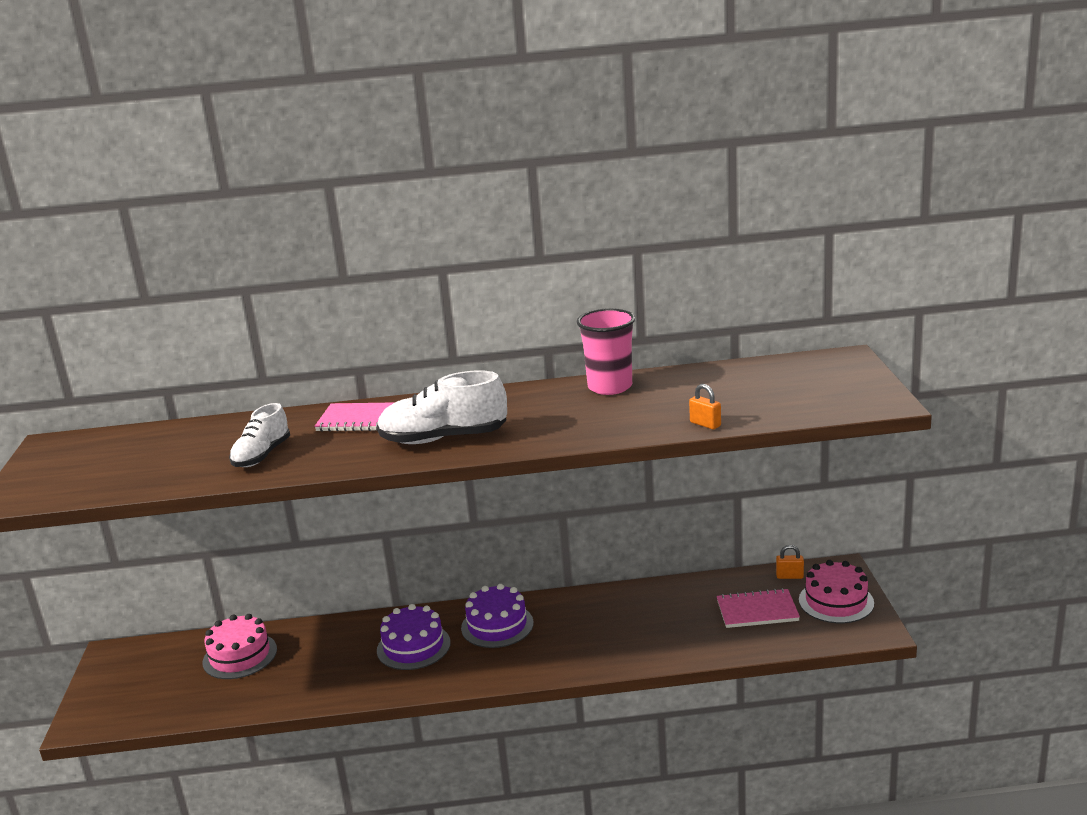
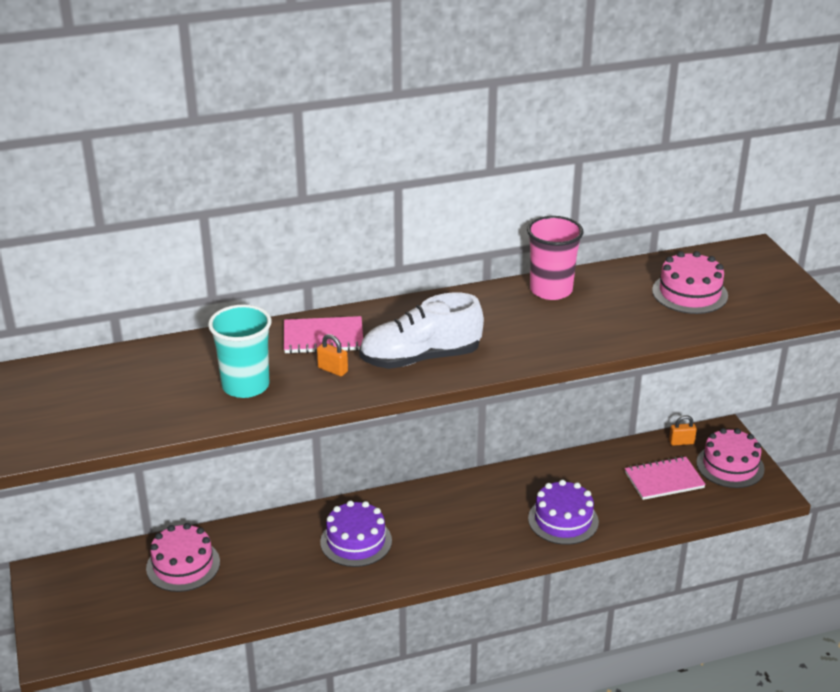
camera: 15 degrees left, 10 degrees up
(262, 455) = (245, 386): white shoe -> turquoise cup
(497, 625) = (428, 513): purple cake -> purple cake (563, 520)
(705, 424) = (660, 333): orange padlock -> orange padlock (332, 370)
(755, 392) = (689, 293): none -> pink cake

